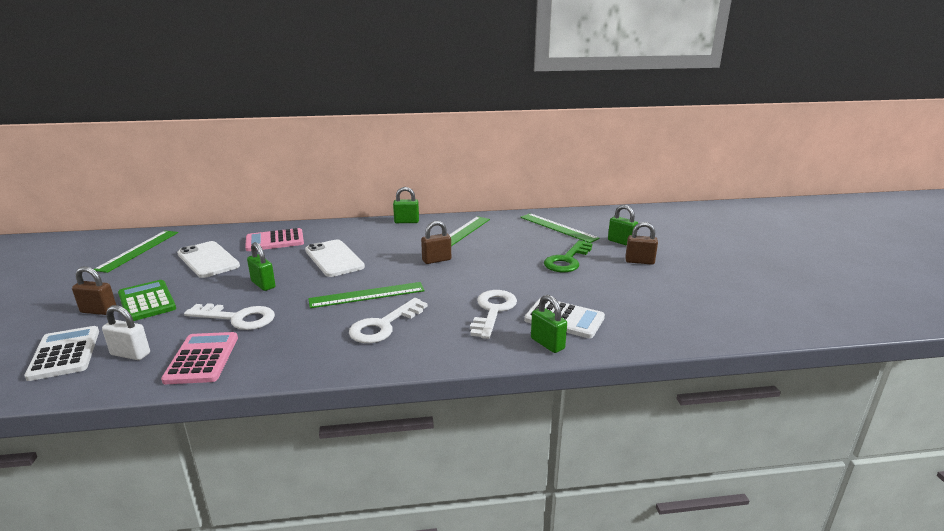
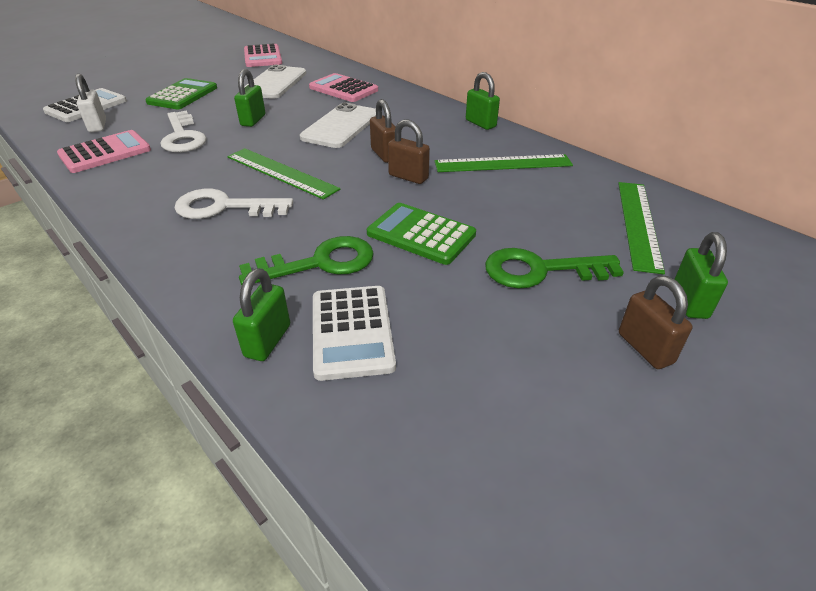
camera: 55 degrees right, 15 degrees up
(99, 311) = (155, 88): brown padlock -> brown padlock (384, 155)
(138, 250) = (263, 57): green ruler -> pink calculator
(493, 311) = (319, 263): white key -> green key
(501, 276) = (421, 234): none -> green calculator

